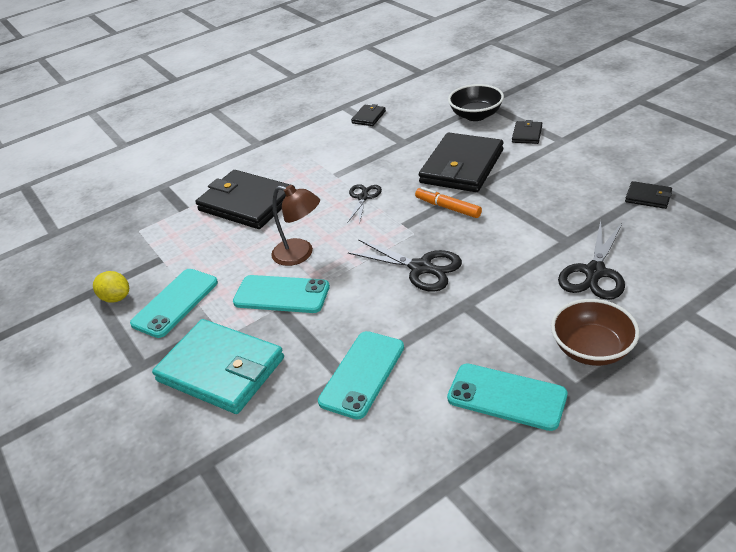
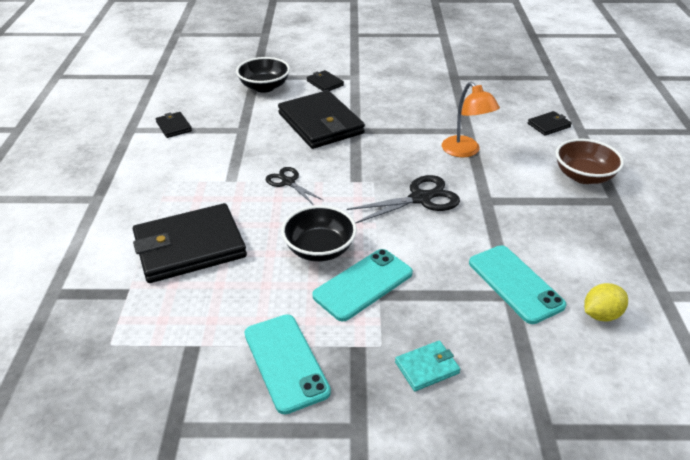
camera: 60 degrees left, 0 degrees up
(116, 298) = (214, 410): yellow lemon -> yellow lemon (601, 314)
(221, 370) = (427, 367): turquoise wallet -> turquoise wallet, size x0.45
(300, 254) = (319, 249): brown lamp -> black bowl
(448, 208) = (363, 153): orange marker -> none
(506, 397) = (599, 229): turquoise phone -> none
(528, 256) = (465, 151): none -> orange lamp
(594, 272) = (511, 138): black scissors -> none
(648, 197) = (460, 85): black wallet -> black wallet (549, 125)

